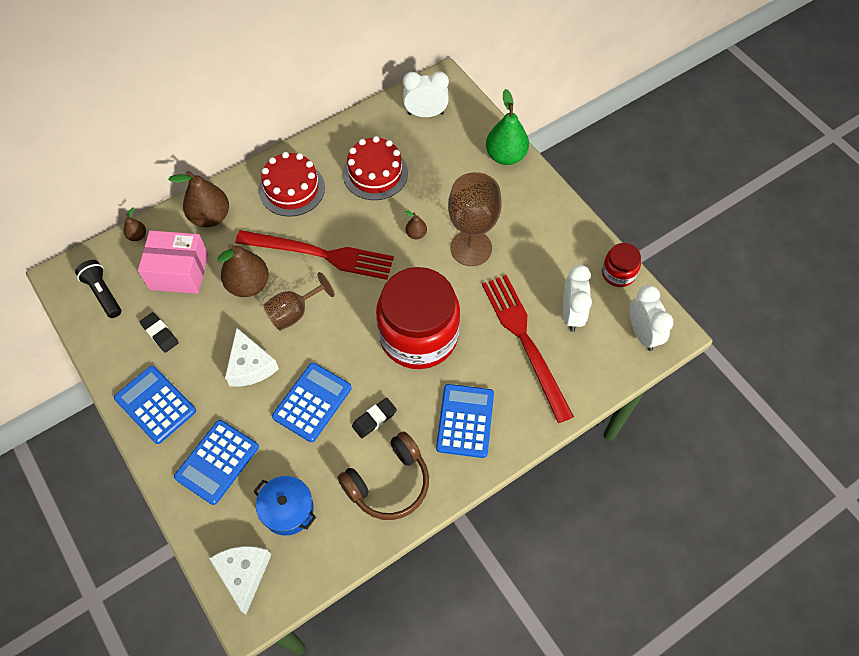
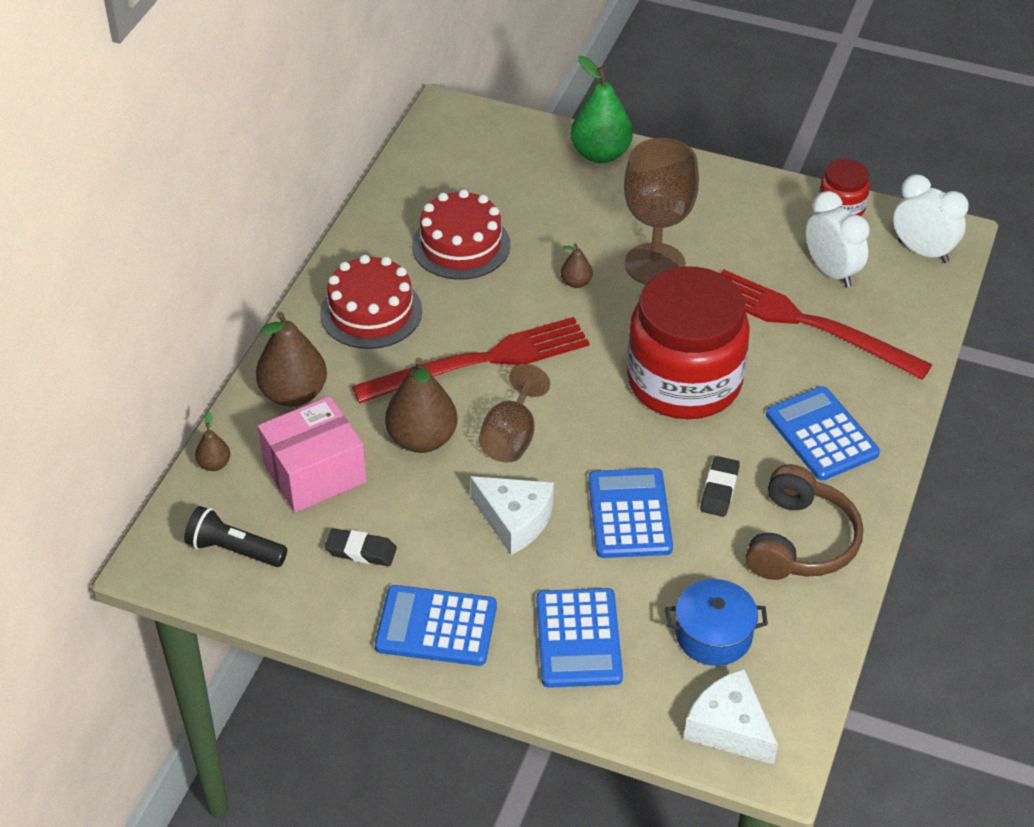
camera: 35 degrees left, 15 degrees down
(425, 113) = (459, 155): white clock -> none

